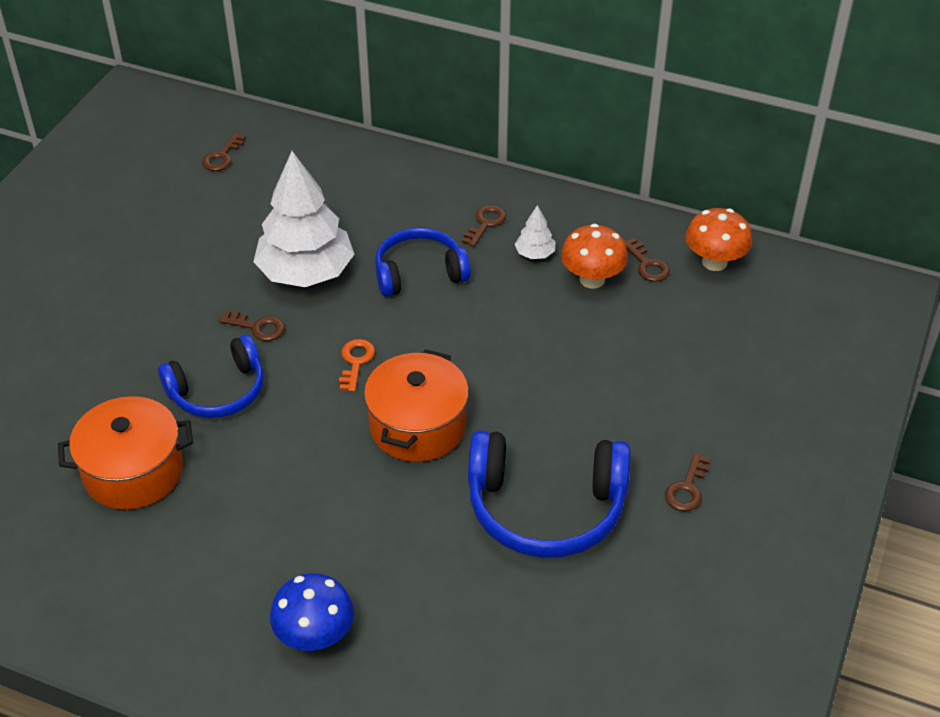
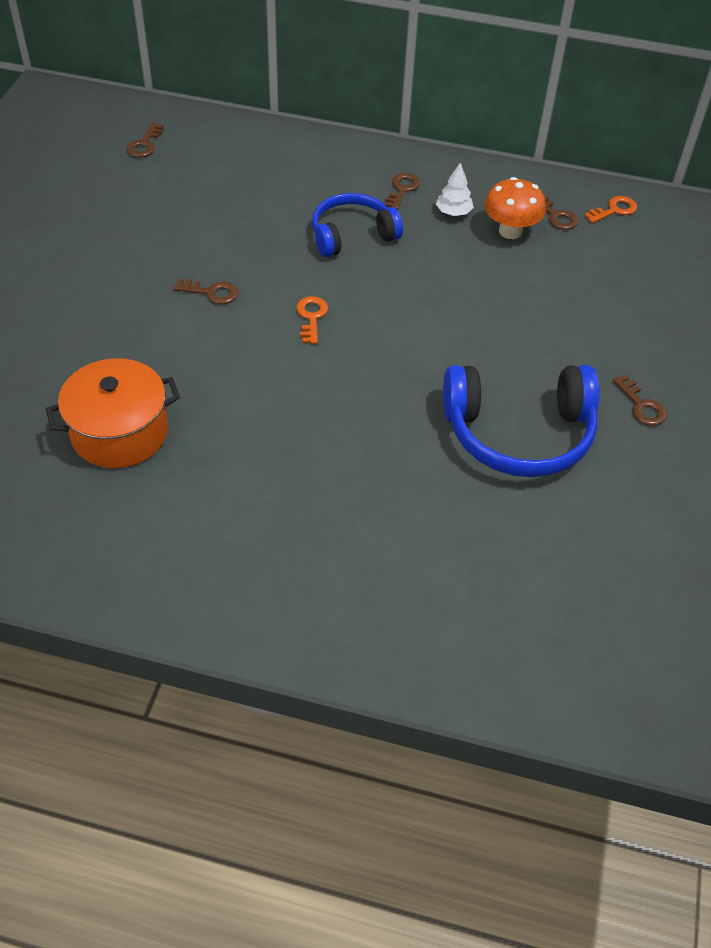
camera: 10 degrees left, 5 degrees up
(218, 391) = (186, 352): blue headphones -> none
(306, 272) = (246, 241): white tree -> none
(315, 636) = (330, 569): blue mushroom -> none
(418, 426) = (383, 370): orange pot -> none
(687, 488) = (641, 406): brown key -> brown key turned 45 degrees counterclockwise
(714, 262) = (614, 210): orange mushroom -> orange key

